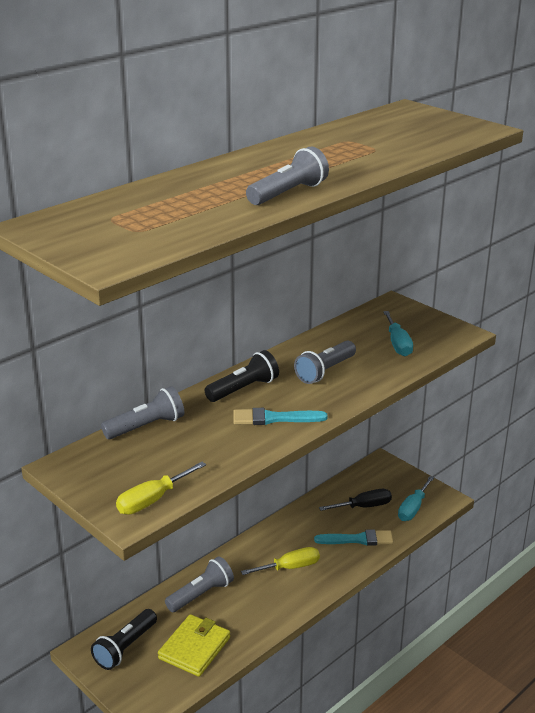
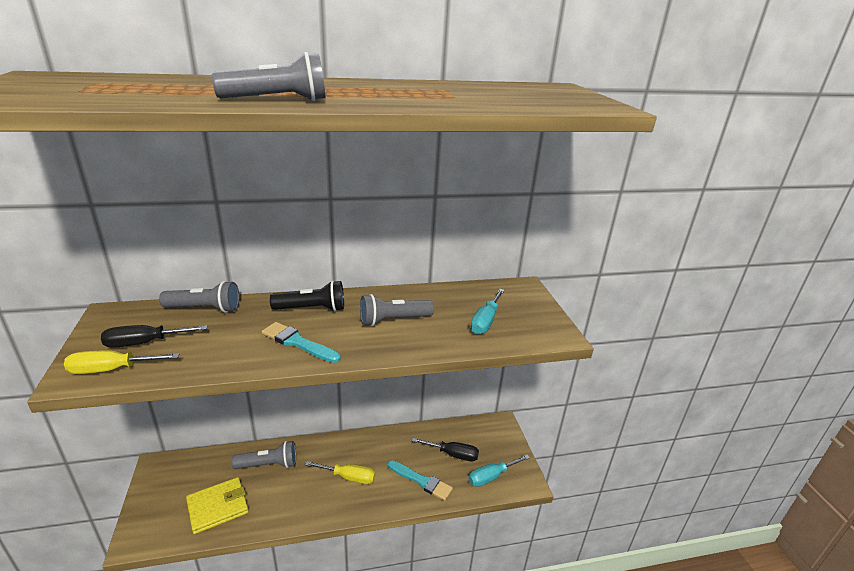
camera: 30 degrees right, 0 degrees up
(125, 647) = (180, 479): black flashlight -> none
(142, 472) = (144, 343): none -> black screwdriver

